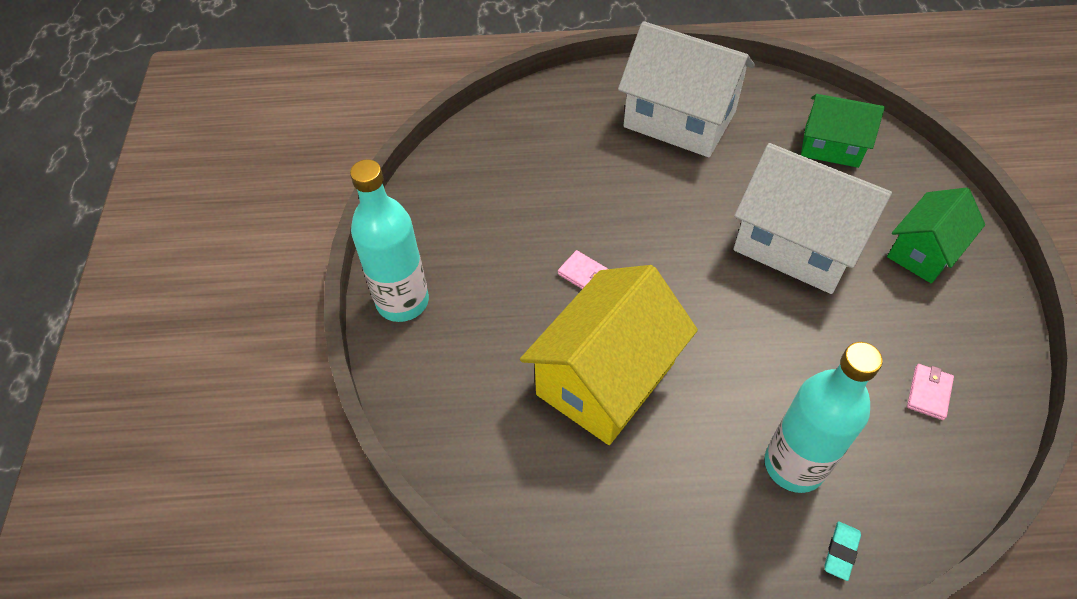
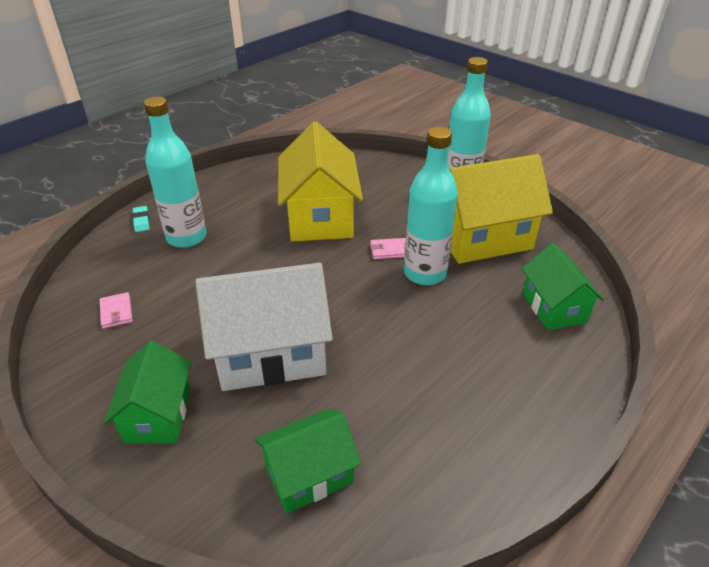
camera: 135 degrees right, 15 degrees down
(480, 225) = (482, 238): none -> yellow house
(526, 130) = (554, 307): none -> green house
(584, 227) = (425, 273): none -> turquoise bottle
(679, 119) = (467, 400): white house -> none

